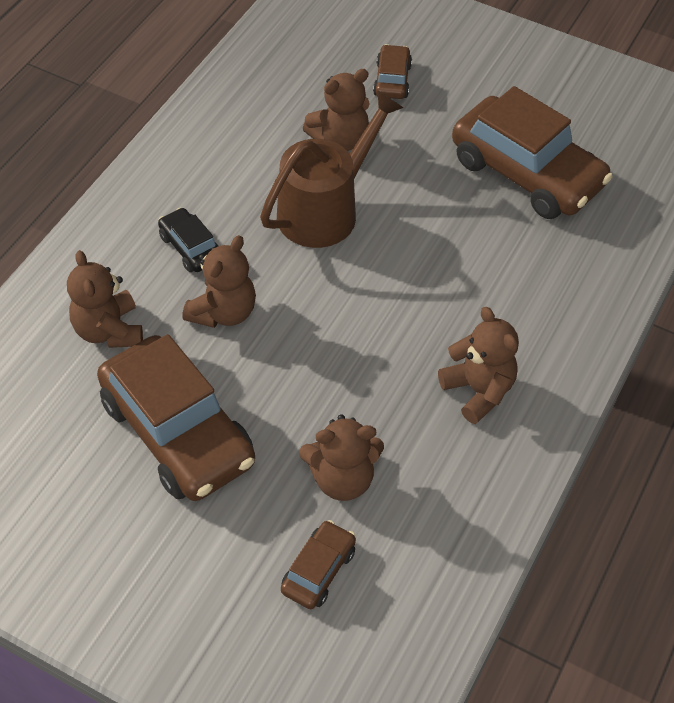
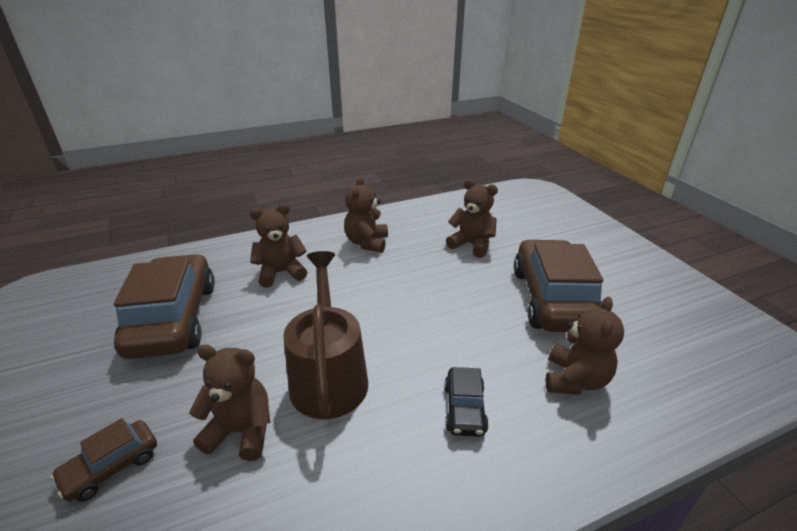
camera: 140 degrees left, 20 degrees down
(223, 312) = (474, 346): brown teddy bear -> brown teddy bear (281, 273)
(318, 570) = (511, 226): brown car -> none
(326, 209) = (328, 375): brown watering can -> brown watering can turned 90 degrees clockwise

